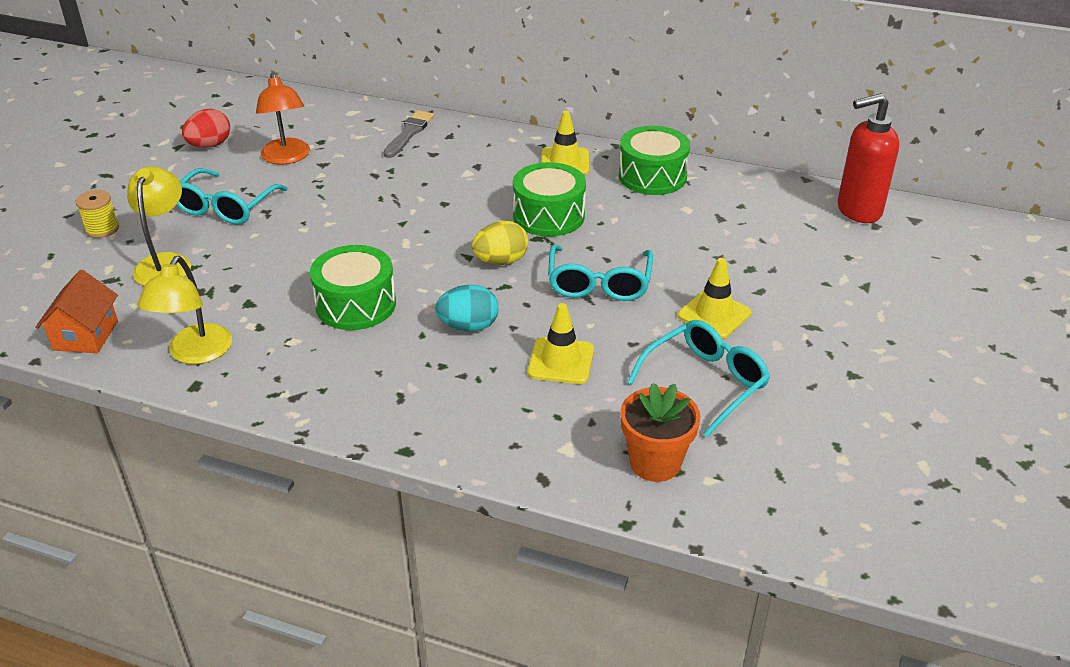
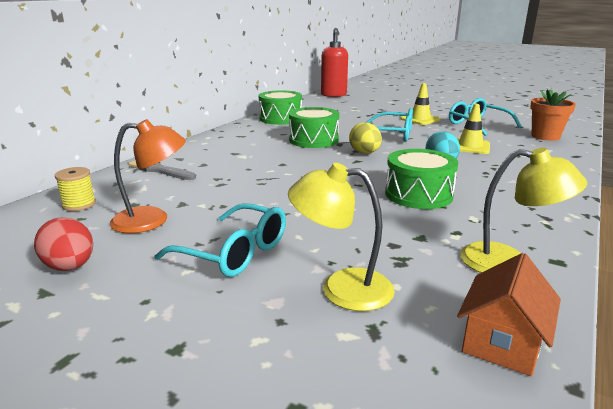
camera: 80 degrees left, 15 degrees down
(86, 335) = (502, 342): orange house -> orange house turned 75 degrees counterclockwise
(102, 229) = (238, 350): yellow spool -> yellow spool (79, 204)
(565, 162) = (248, 133): yellow traffic cone -> none

